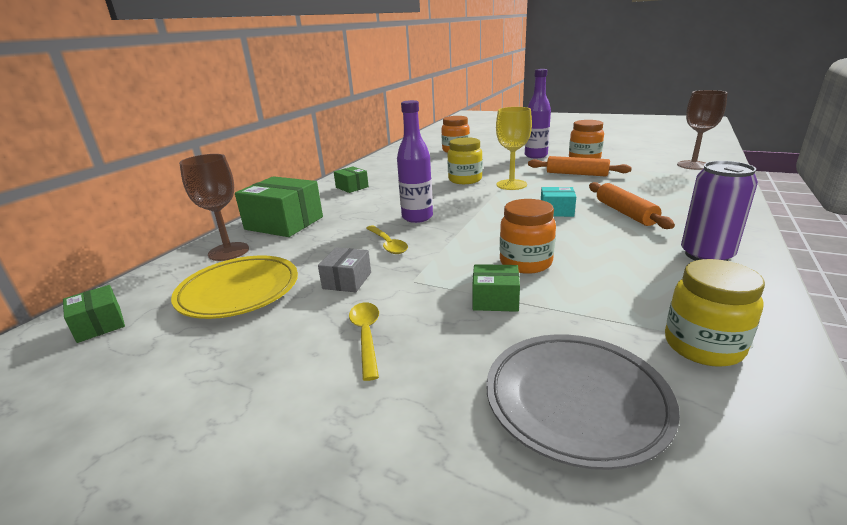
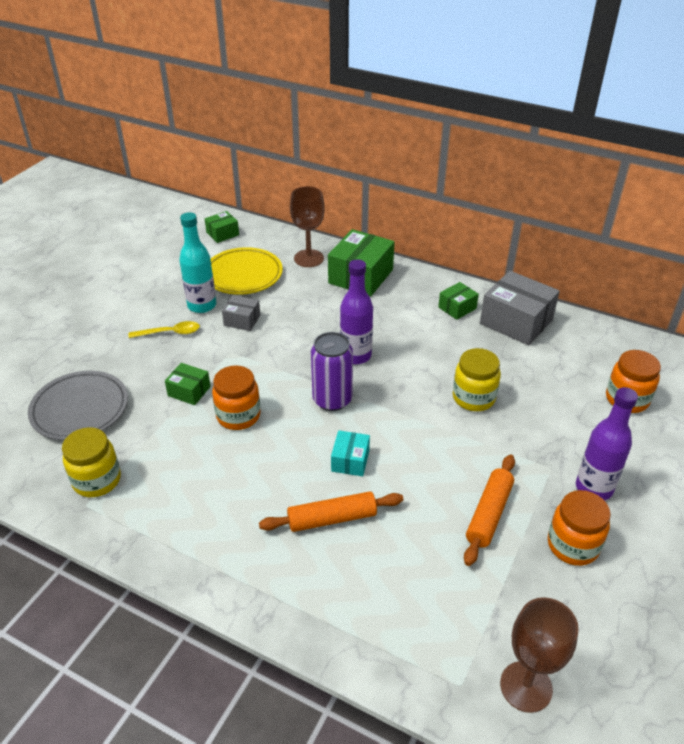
camera: 90 degrees right, 15 degrees up
(302, 316) = (202, 305): none -> turquoise bottle
(374, 172) = (516, 322): none -> grey box
(388, 244) = (298, 338): yellow spoon -> none
(495, 299) = (189, 391): green box -> green box turned 75 degrees counterclockwise
(511, 185) = (448, 438): yellow goblet -> none
(706, 255) = (213, 543): purple can -> purple can (332, 400)

